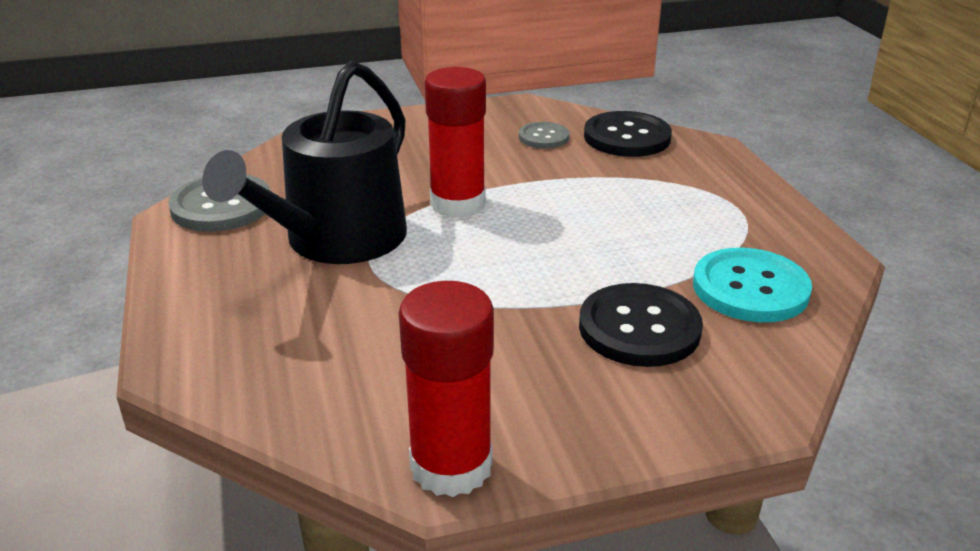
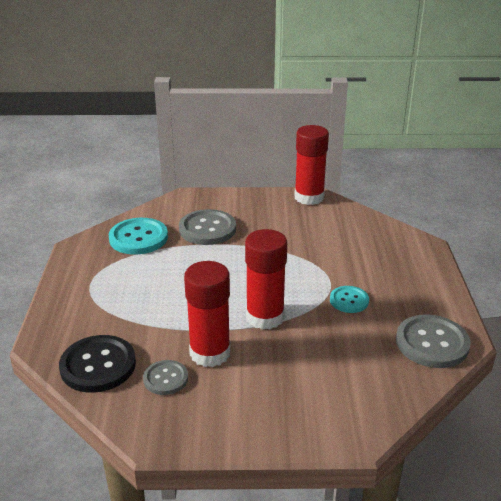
camera: 165 degrees left, 0 degrees up
(337, 240) = (349, 300): black watering can -> turquoise button
(509, 161) = (210, 353): none -> red glue stick
(639, 328) = (207, 229): black button -> grey button

